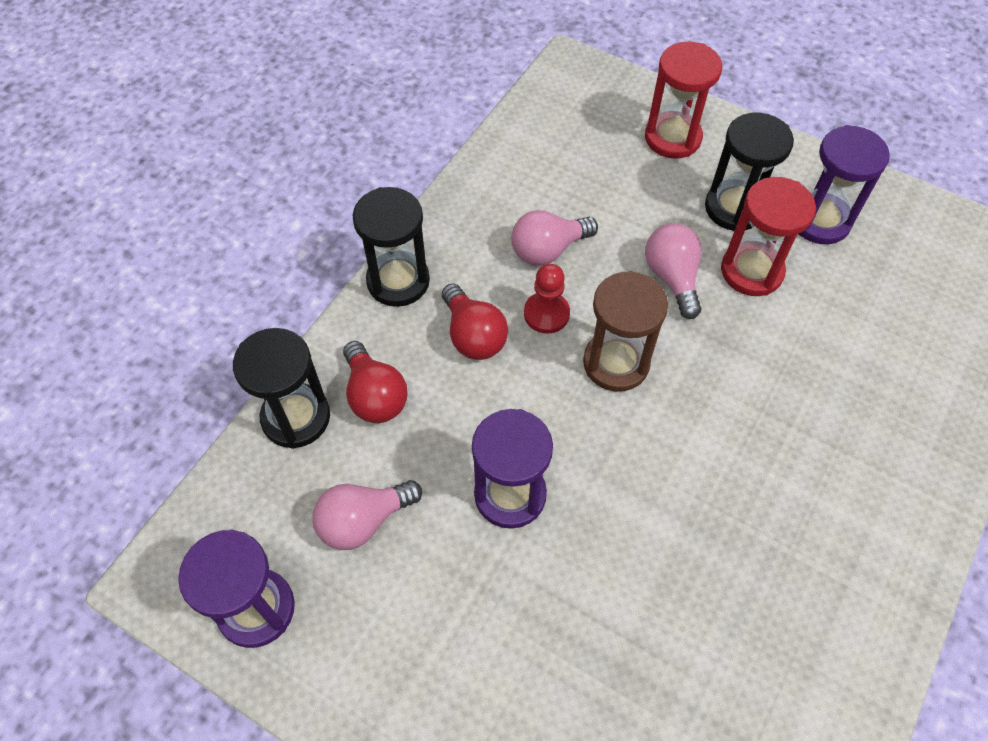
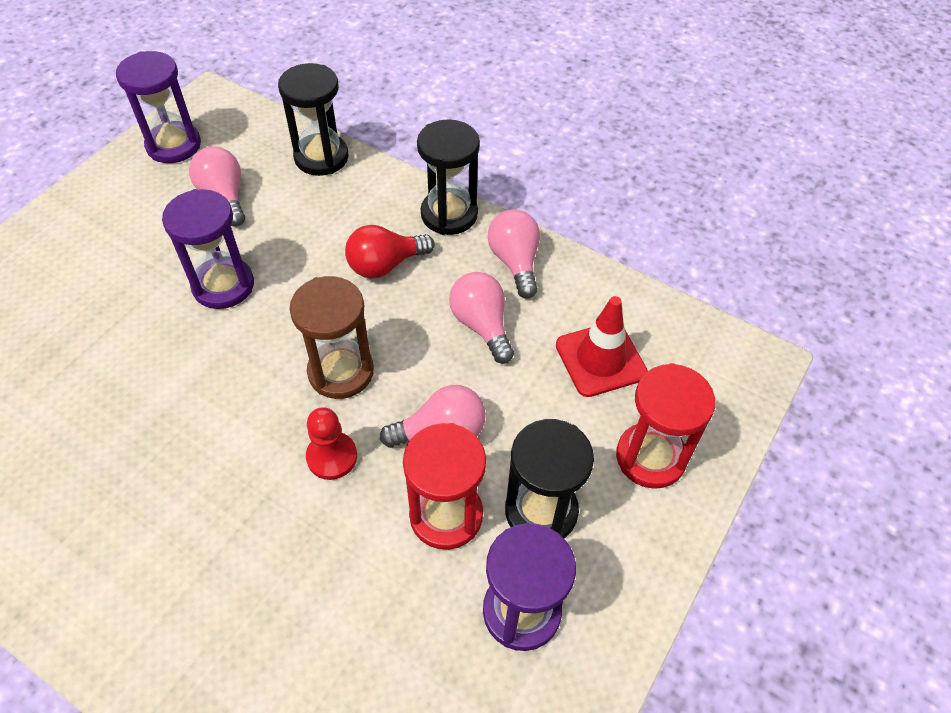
camera: 90 degrees right, 5 degrees down
(375, 396) = (333, 201): red light bulb -> none
(466, 224) = (515, 262): none -> pink light bulb
(546, 314) = (404, 320): red pawn -> red pawn (332, 457)
(579, 164) = (600, 359): none -> red traffic cone

